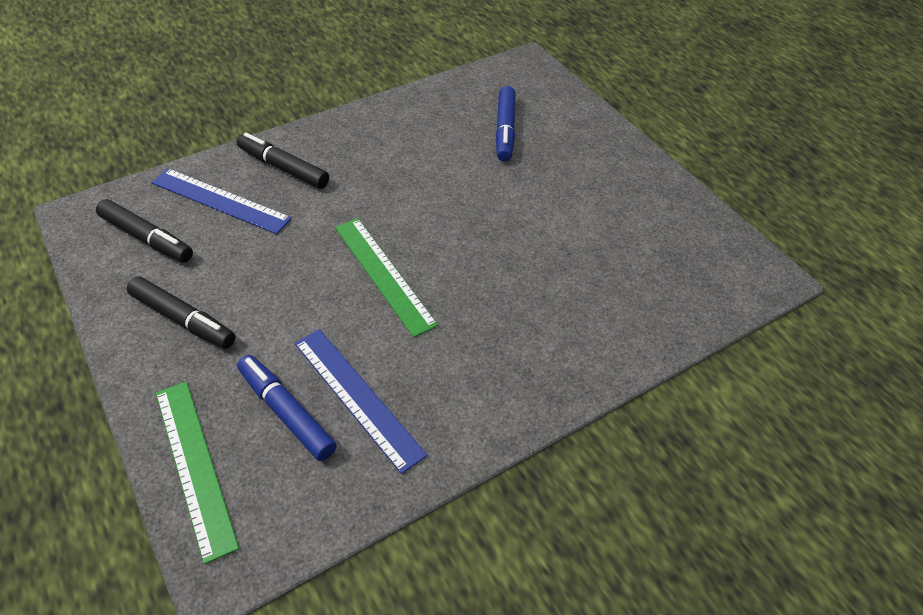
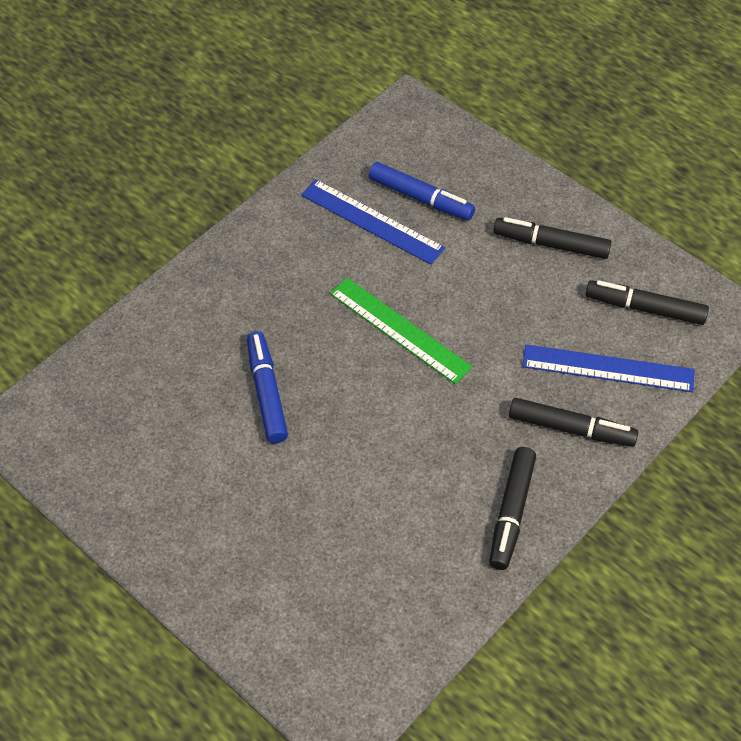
camera: 165 degrees right, 5 degrees up
(195, 465) = (464, 151): green ruler -> none
(364, 130) = (511, 513): none -> black marker
(505, 130) = (337, 564): blue marker -> blue marker (267, 392)

